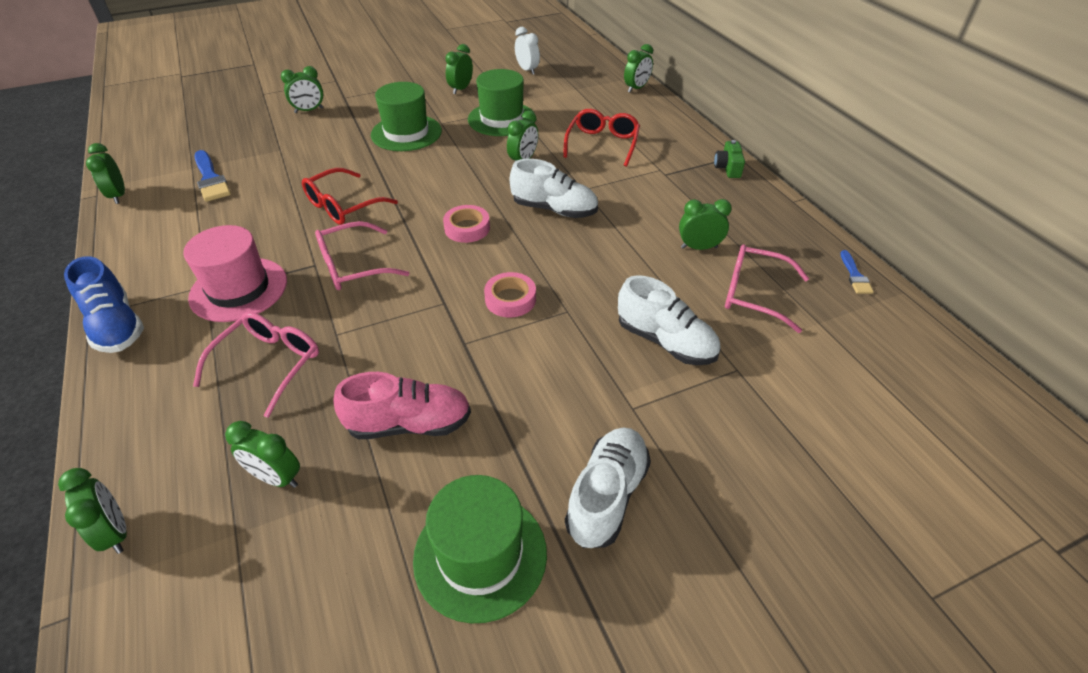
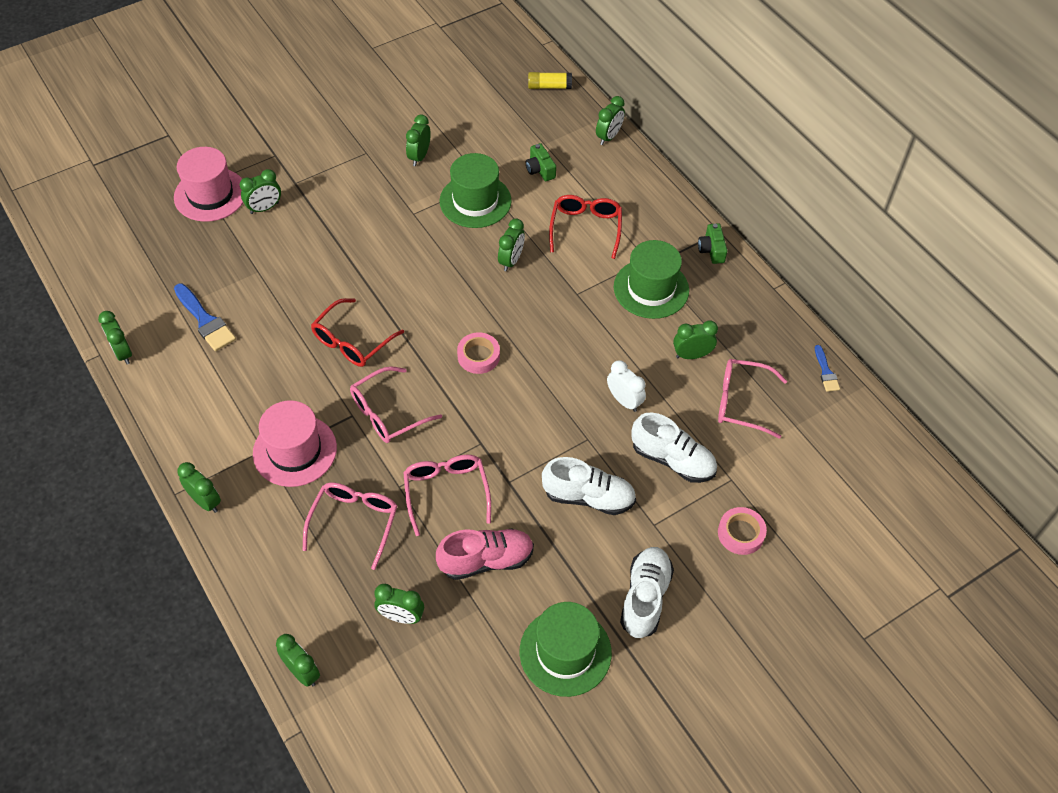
camera: 10 degrees left, 10 degrees up
(116, 326) = (205, 501): blue shoe -> green clock
(267, 99) = (210, 195): none -> pink hat
(387, 345) = (446, 492): none -> pink glasses
(406, 133) = (381, 233): green hat -> green hat (651, 288)
(510, 299) = (537, 432): pink tape -> pink tape (740, 533)
(527, 70) = (484, 117): white clock -> white clock (624, 401)
(554, 209) = (554, 323): white shoe -> white shoe (588, 497)
(568, 104) = (540, 169): none -> green camera
(589, 57) = (549, 86): none -> yellow glue stick

